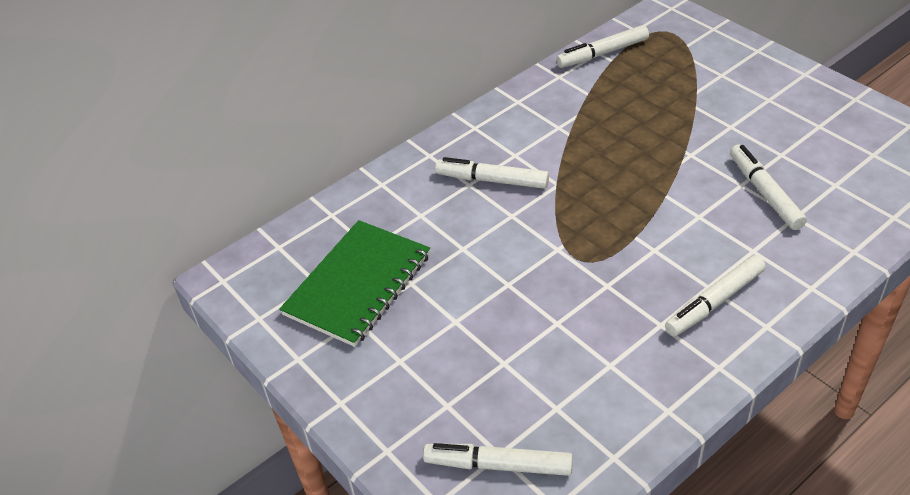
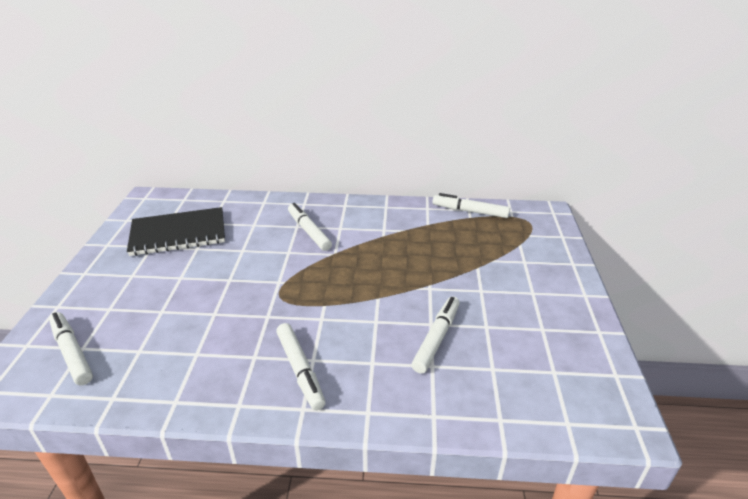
camera: 40 degrees right, 10 degrees down
(358, 285) = (178, 234): green notebook -> black notebook
(714, 302) = (300, 370): white marker -> white marker turned 120 degrees counterclockwise

